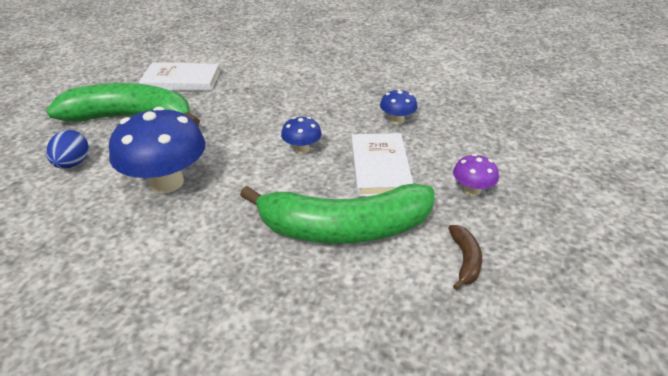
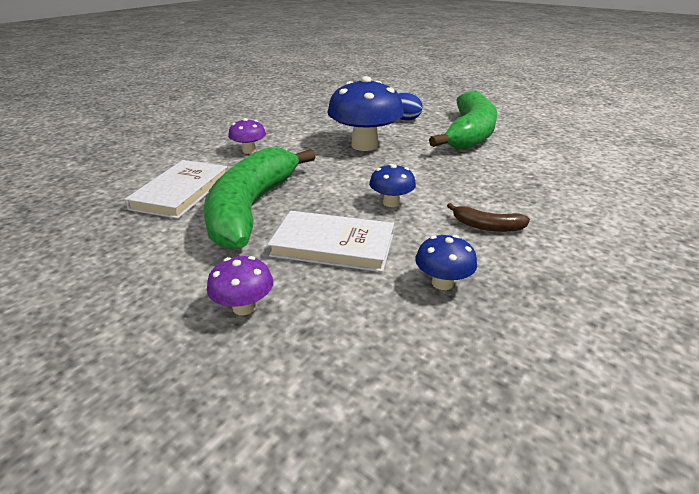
camera: 105 degrees right, 5 degrees down
(181, 80) = (550, 152): white book -> white book (181, 192)
(191, 282) = (249, 151): none -> purple mushroom
(465, 260) = (149, 265): brown banana -> brown banana (486, 226)

